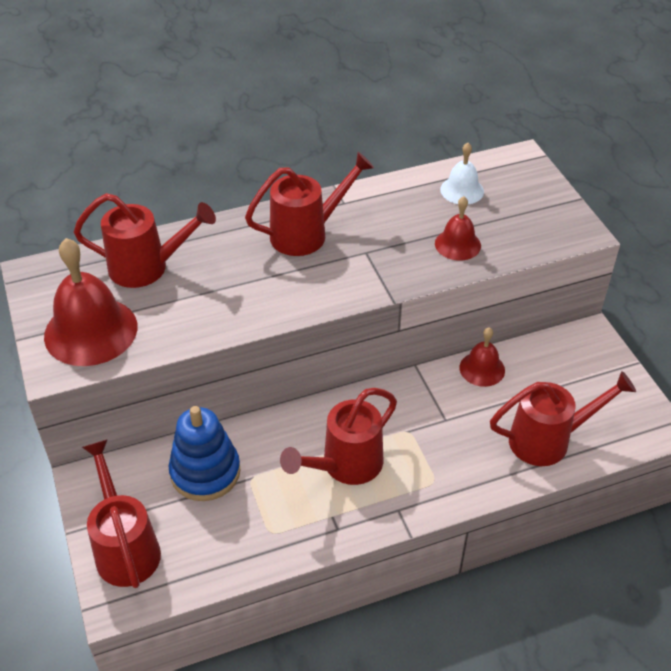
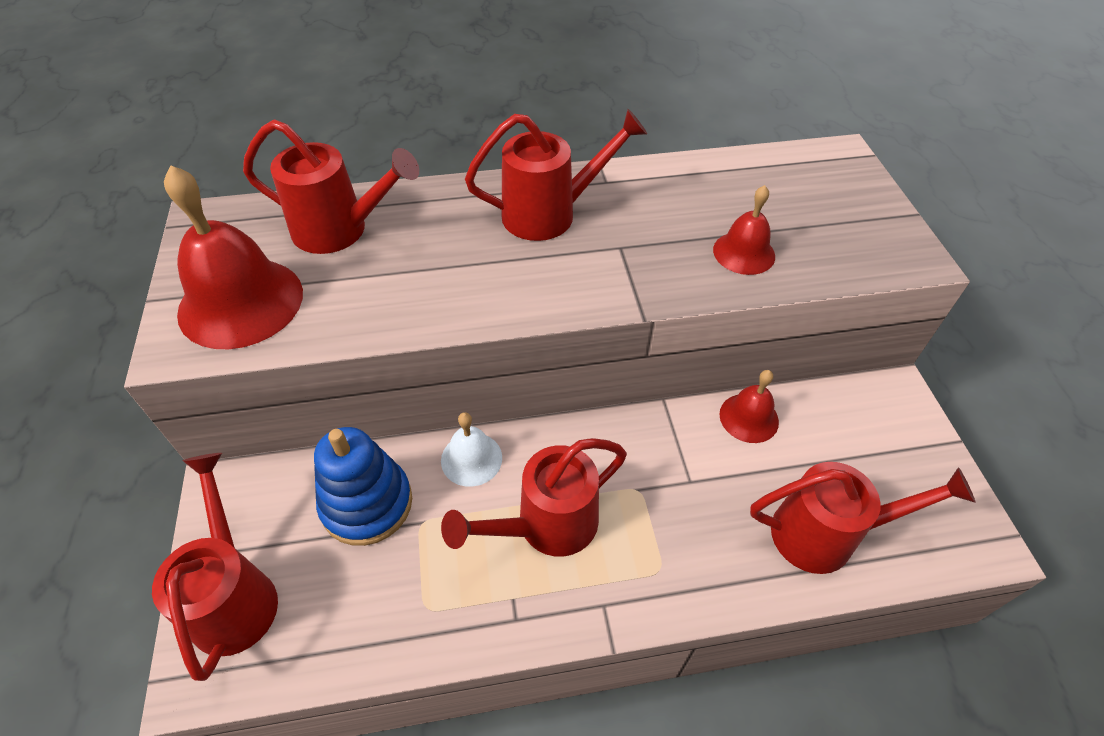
camera: 10 degrees right, 5 degrees up
(462, 190) = (759, 184): white bell -> white bell (471, 459)

